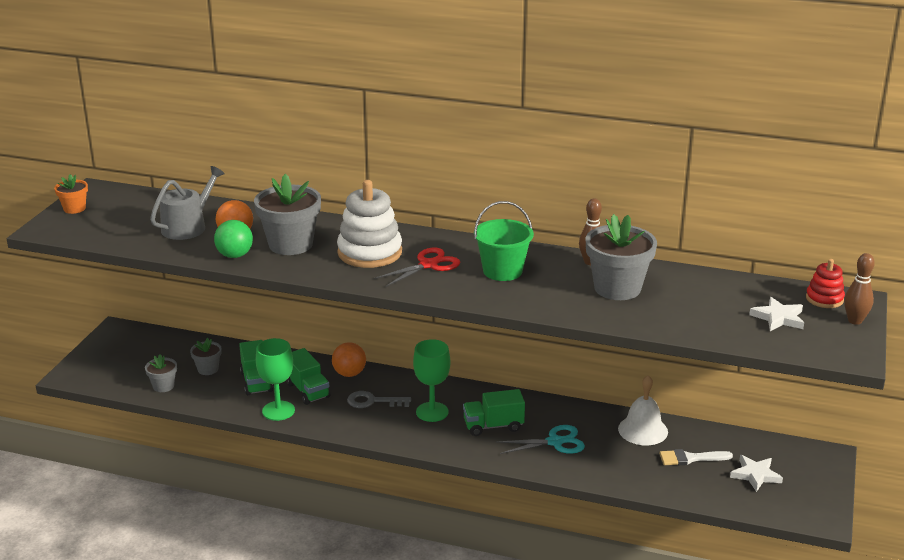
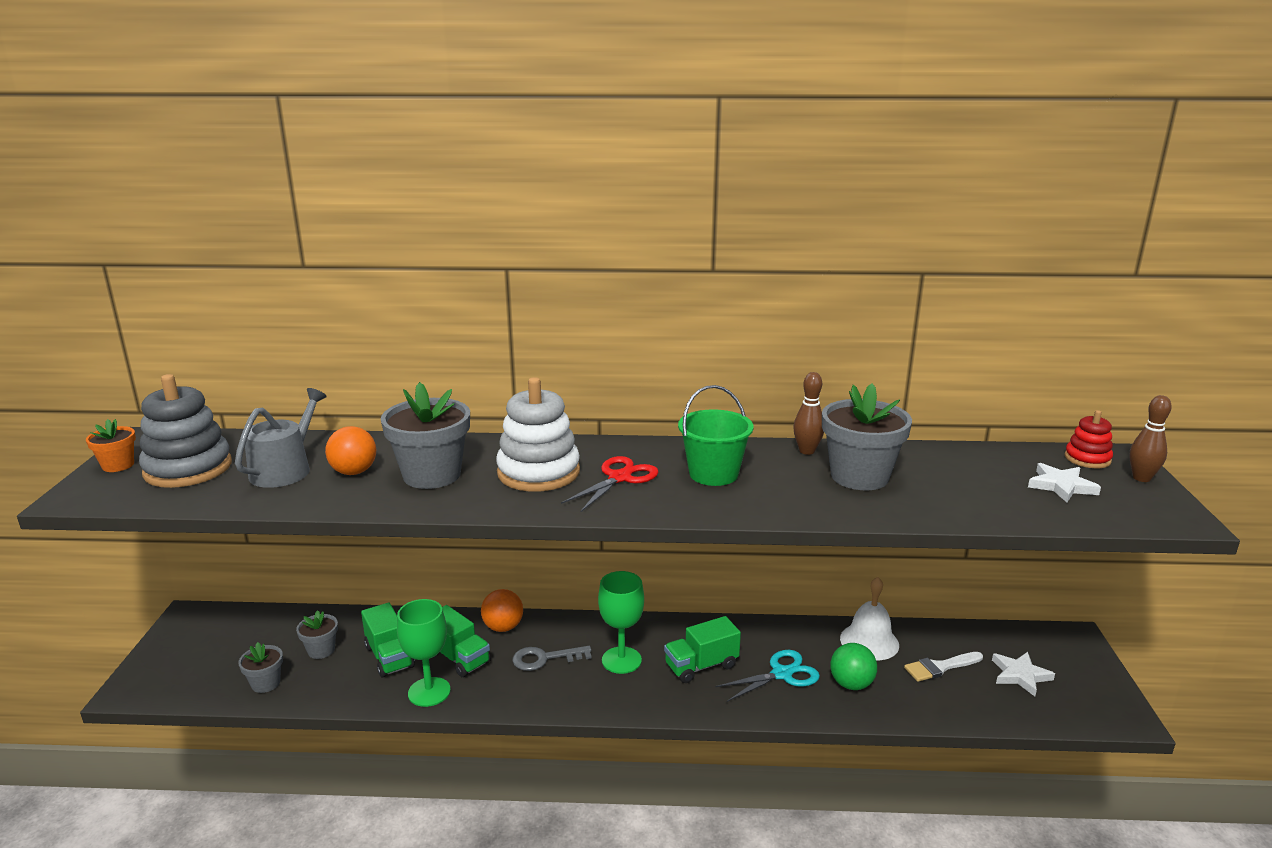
camera: 15 degrees left, 5 degrees down
(121, 217) = (188, 469): none -> grey stacking toy
(235, 255) = (361, 498): green ball -> green ball (851, 684)

